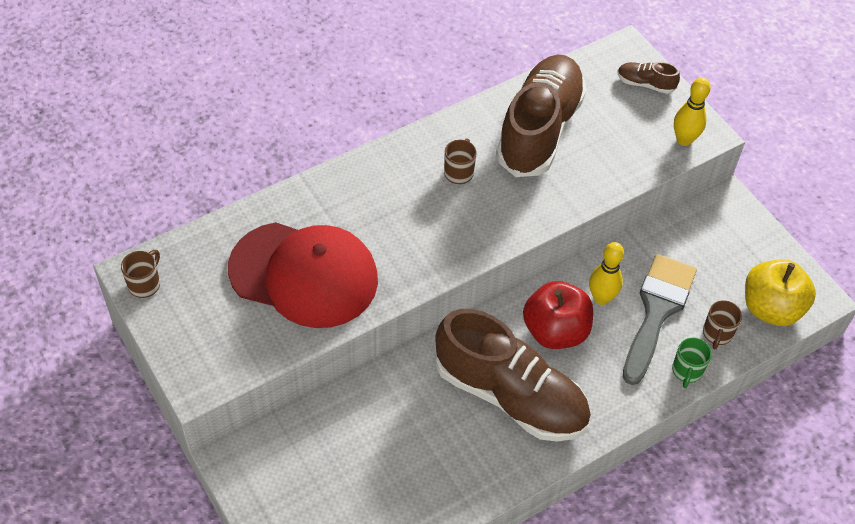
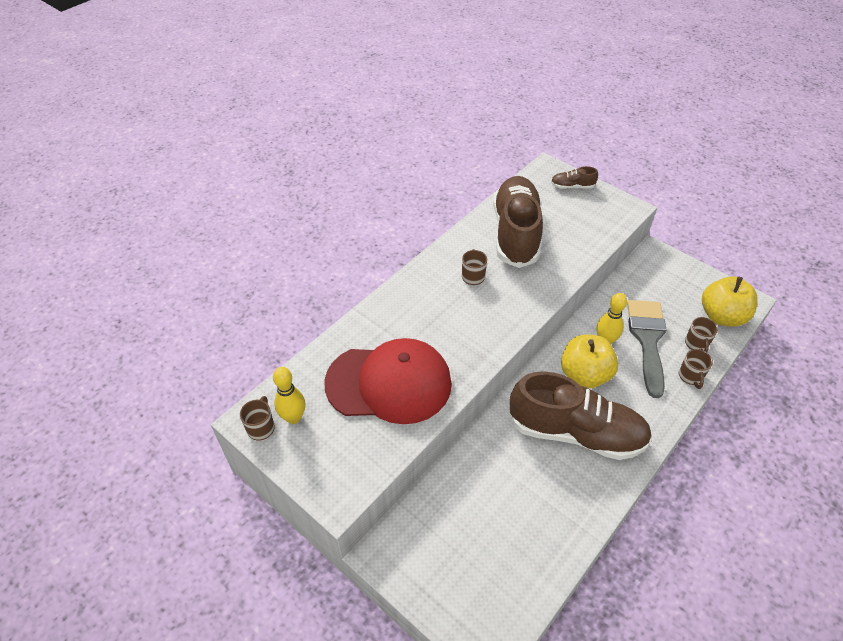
camera: 15 degrees left, 5 degrees down
(555, 331) = (584, 374): red apple -> yellow apple
(684, 140) = (617, 215): yellow bowling pin -> yellow bowling pin (293, 418)
(687, 371) = (690, 377): green mug -> brown mug

